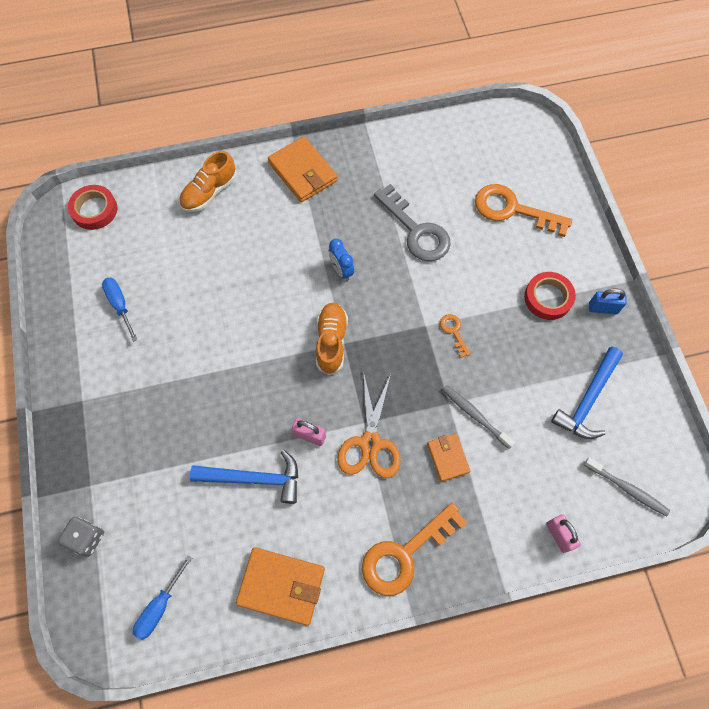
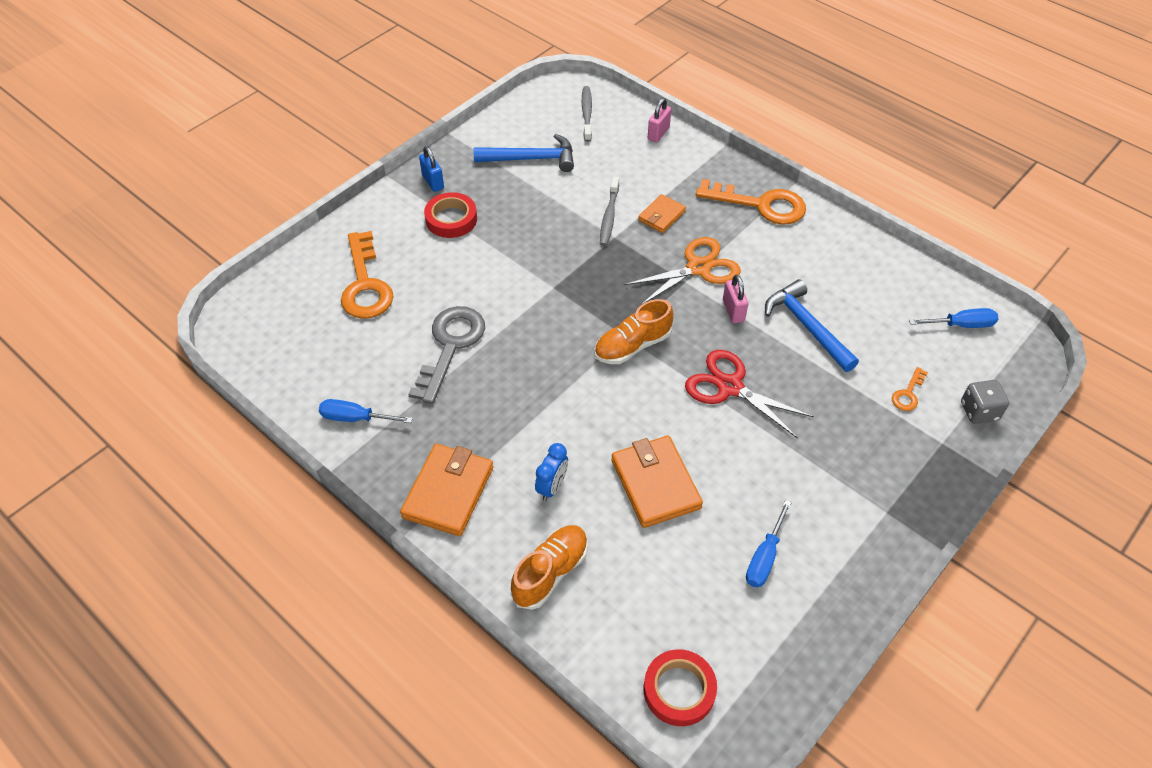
camera: 125 degrees left, 15 degrees down
(209, 192) = (550, 572): orange shoe -> orange shoe turned 60 degrees counterclockwise
(247, 379) = (730, 387): none -> red scissors
(281, 586) = (861, 261): orange wallet -> orange wallet (655, 484)
(341, 270) = (548, 382): blue clock -> blue clock (552, 487)
(395, 152) = (356, 418): none -> blue screwdriver
(453, 331) = (542, 265): orange key -> orange key (908, 394)

